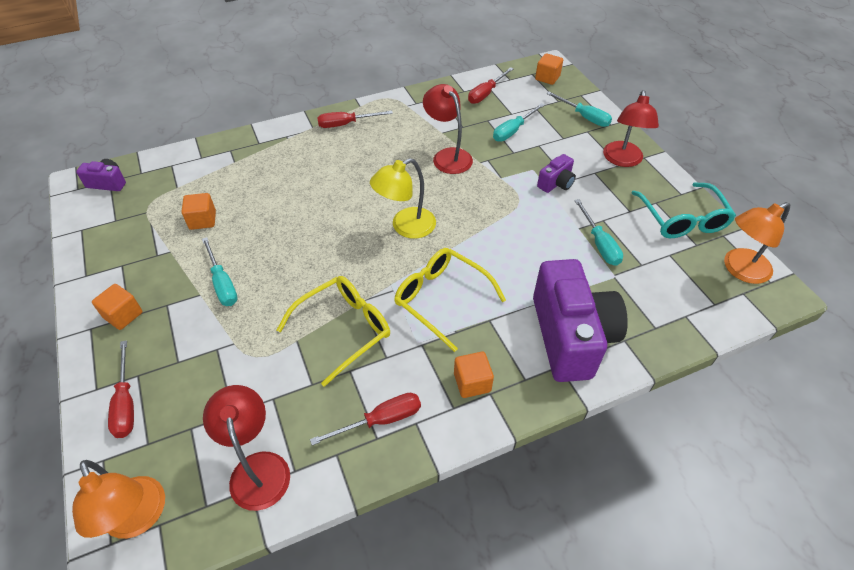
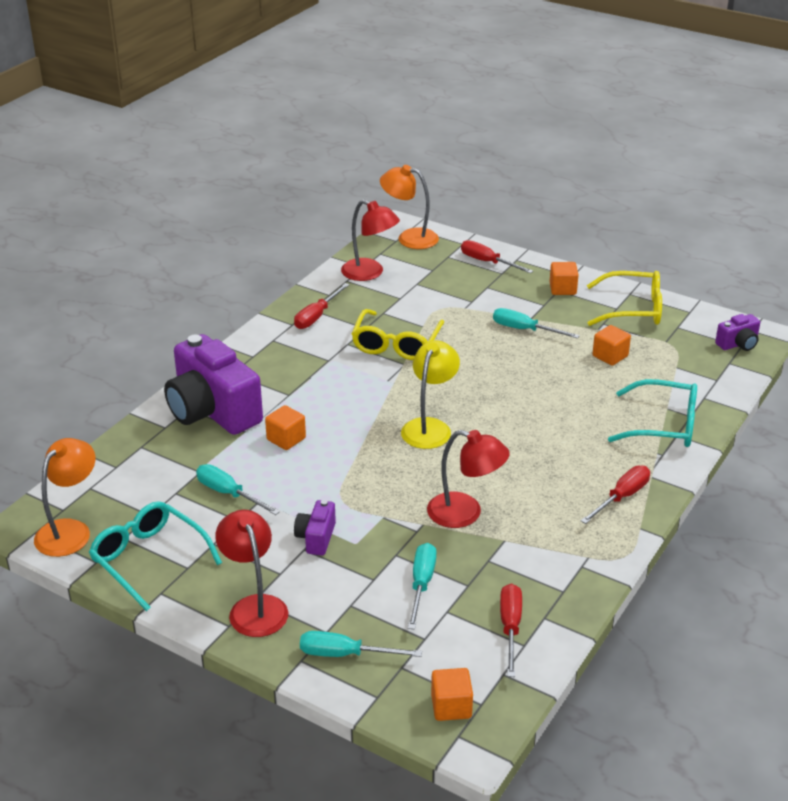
camera: 145 degrees right, 15 degrees down
(256, 152) = (663, 425): none -> turquoise glasses
(441, 299) = (340, 391): yellow glasses -> yellow glasses (633, 309)
(472, 382) = (270, 356): orange cube -> orange cube (286, 439)

